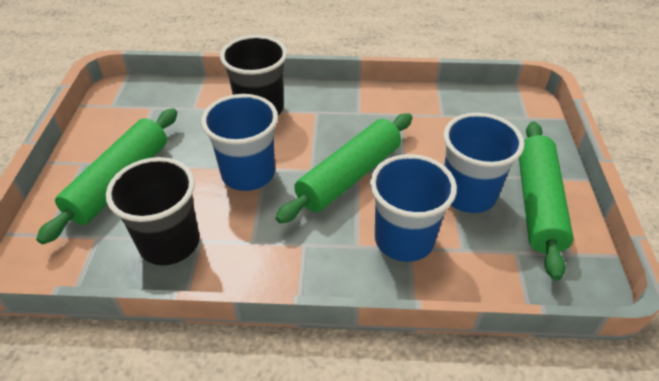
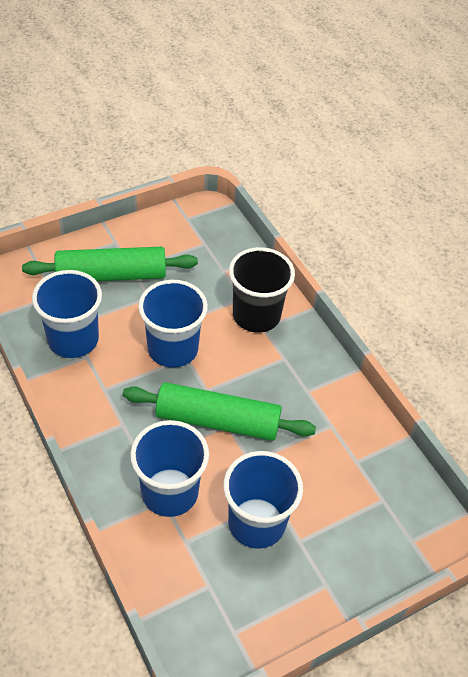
camera: 55 degrees right, 5 degrees up
(169, 243) = (73, 340): black cup -> blue cup
(538, 203) = (283, 587): green rolling pin -> none

